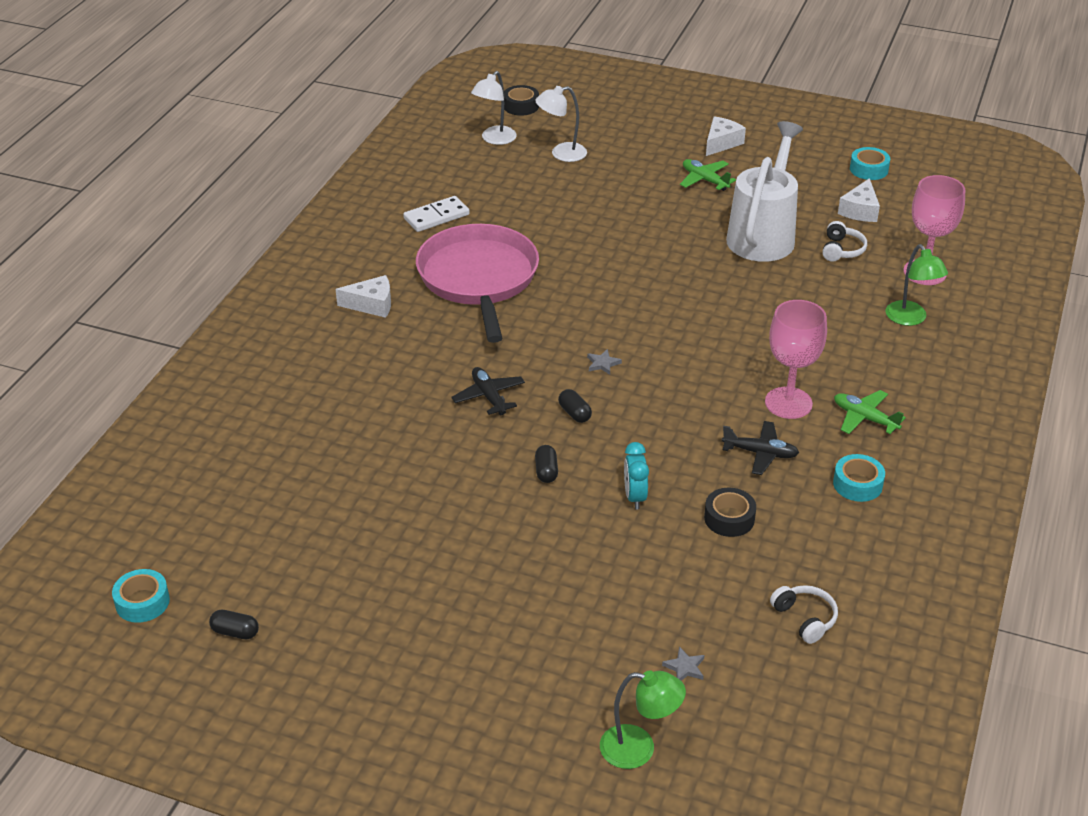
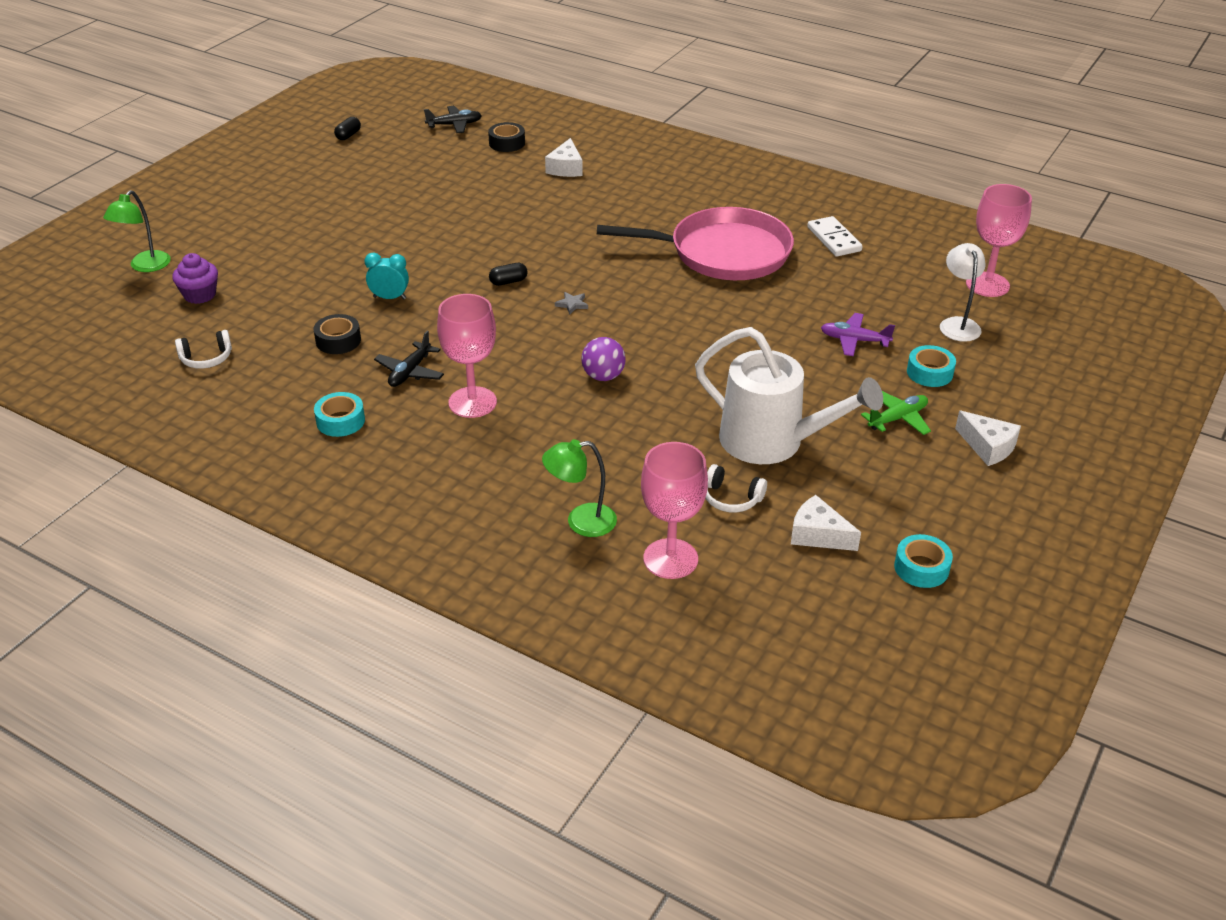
camera: 100 degrees right, 0 degrees up
(142, 602) = (393, 108): turquoise tape -> turquoise tape (929, 373)
(372, 305) = (695, 199): white cheese -> white cheese (566, 168)
(489, 396) = (548, 243): black plane -> black plane (454, 125)
(494, 139) = (987, 284): white lamp -> pink goblet
(521, 106) = (1066, 309): black tape -> black tape (507, 143)
(546, 471) = (441, 260): black capsule -> none
(604, 201) = (854, 340): none -> purple plane
(685, 667) = (200, 295): grey star -> purple cupcake
(714, 330) = (603, 376): none -> purple ball
(864, 418) = (429, 447): green plane -> none

